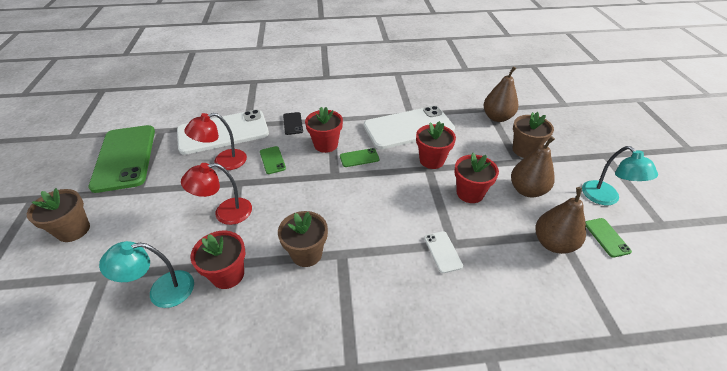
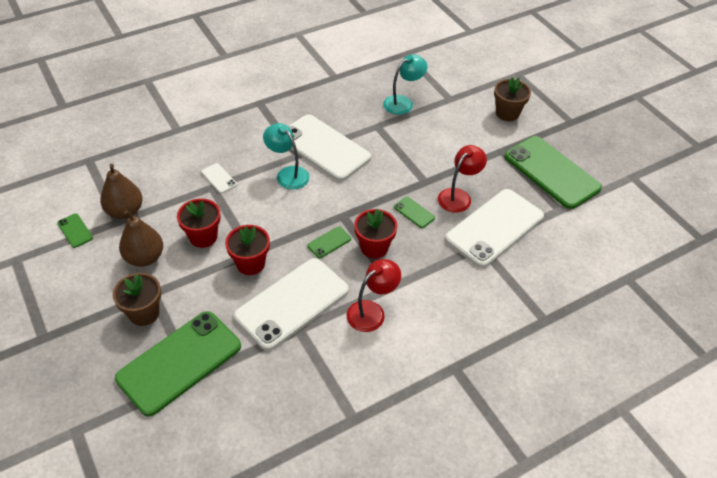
camera: 155 degrees right, 5 degrees up
(225, 213) = (410, 156): red lamp -> red lamp (372, 311)
(228, 274) = (369, 121): red flower pot -> none
(293, 123) = (431, 264): black phone -> none
(306, 254) = (324, 147): brown flower pot -> white phone
(497, 117) = (179, 362): brown pear -> green phone
(605, 198) = (62, 273): turquoise lamp -> turquoise lamp (288, 174)

